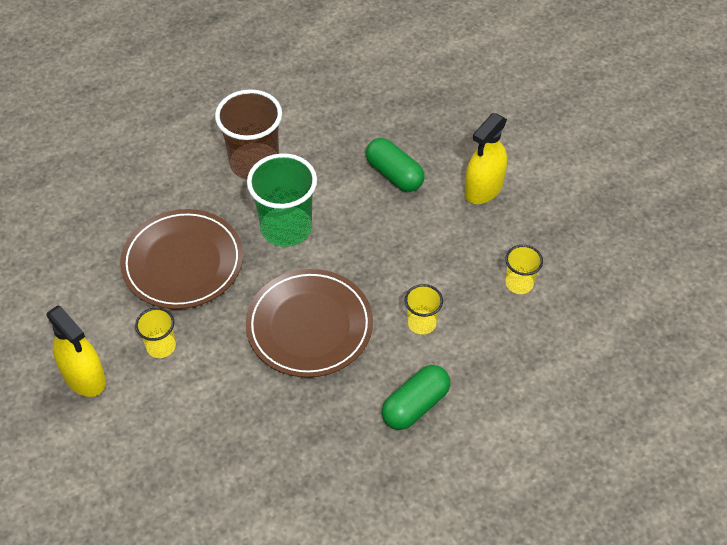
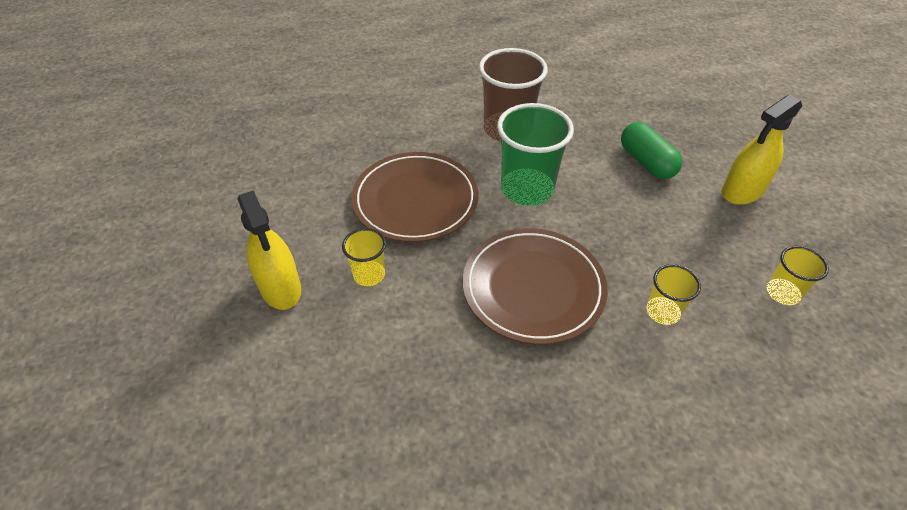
camera: 15 degrees right, 5 degrees down
(415, 405) = (646, 406): green capsule -> none

